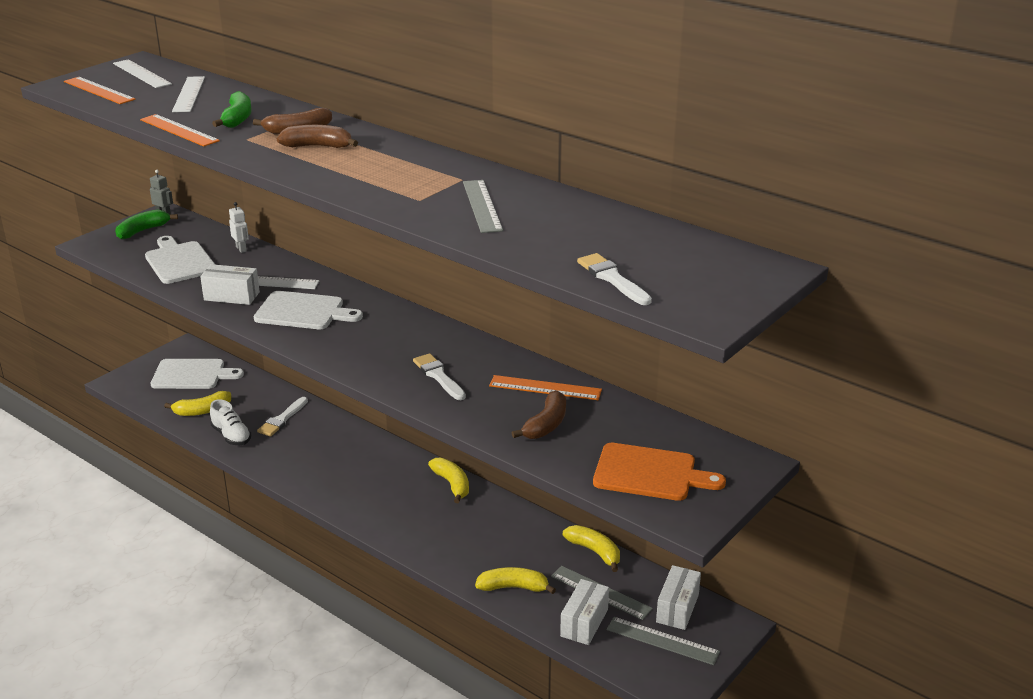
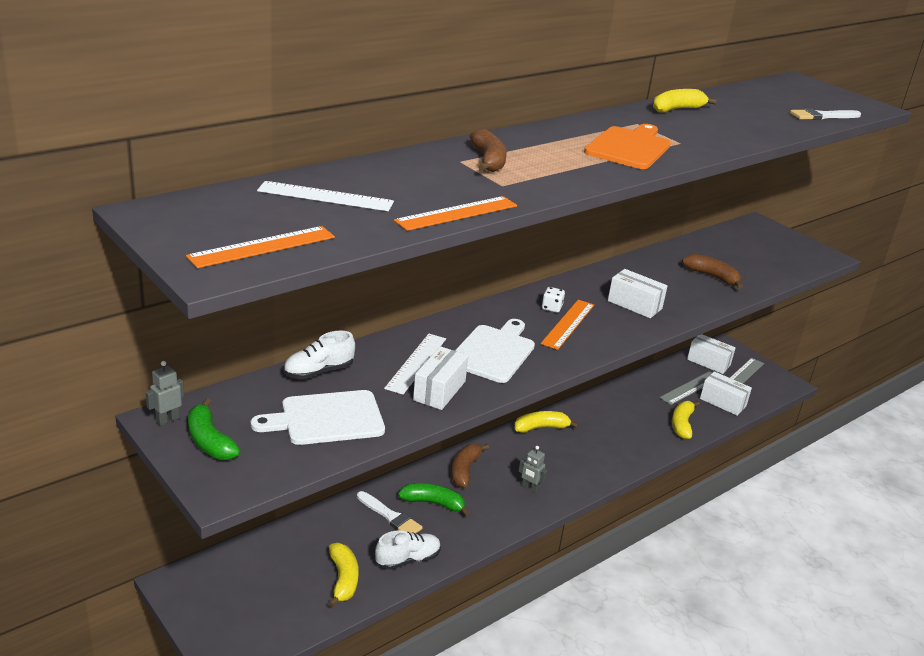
camera: 80 degrees left, 0 degrees up
(141, 74) = (211, 215): white ruler -> none
(192, 375) = (251, 582): white cutting board -> none
(237, 118) = (434, 182): green banana -> green banana (433, 503)
(241, 249) = (318, 372): white robot -> white shoe
(317, 146) = (539, 159): brown banana -> brown banana (465, 470)
(348, 488) = (530, 488): none -> grey robot
(402, 331) = (551, 308): none -> white dice
(438, 376) = (634, 305): white brush -> white box
(482, 206) = (695, 126): grey ruler -> none
(545, 388) = (659, 267): orange ruler -> orange ruler (568, 324)
(594, 552) = (643, 379): yellow banana -> yellow banana (676, 109)
(650, 473) = (774, 256): orange cutting board -> orange cutting board (629, 147)

